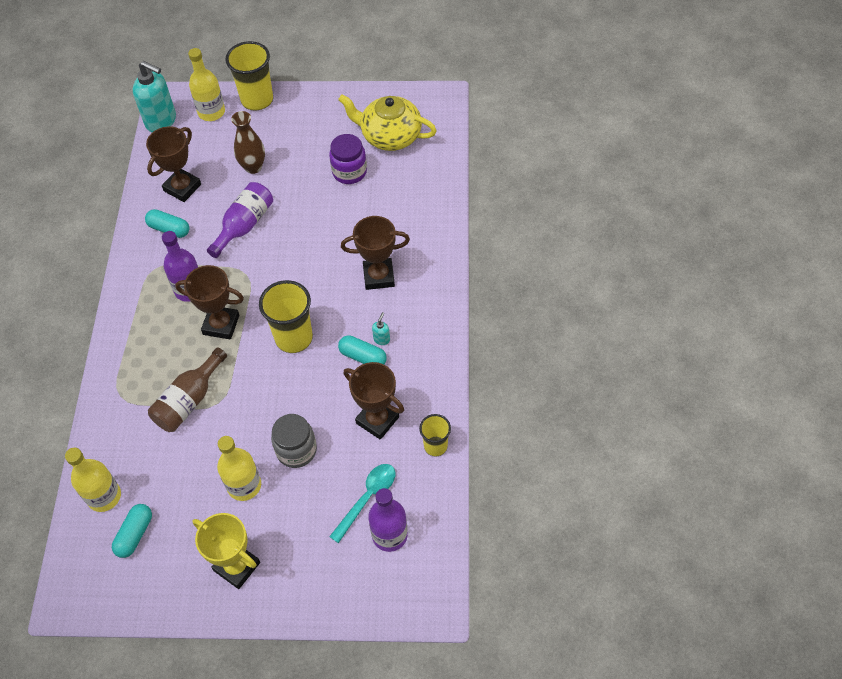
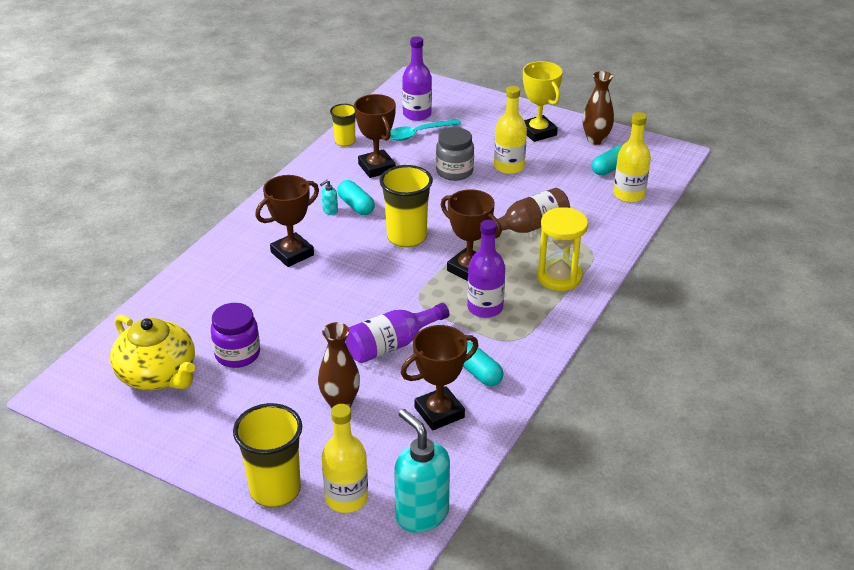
camera: 155 degrees left, 20 degrees down
(139, 350) = (559, 277): none -> yellow hourglass
(165, 583) = (596, 140): none -> brown vase
(379, 276) = (292, 253): brown trophy -> brown trophy turned 60 degrees counterclockwise

